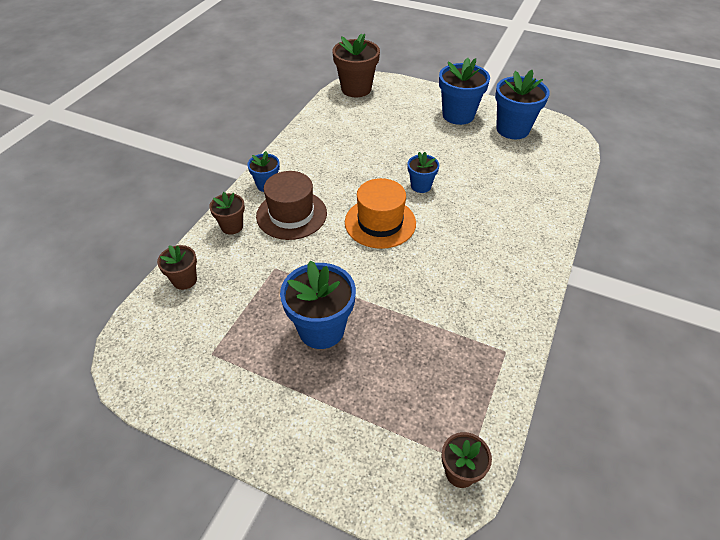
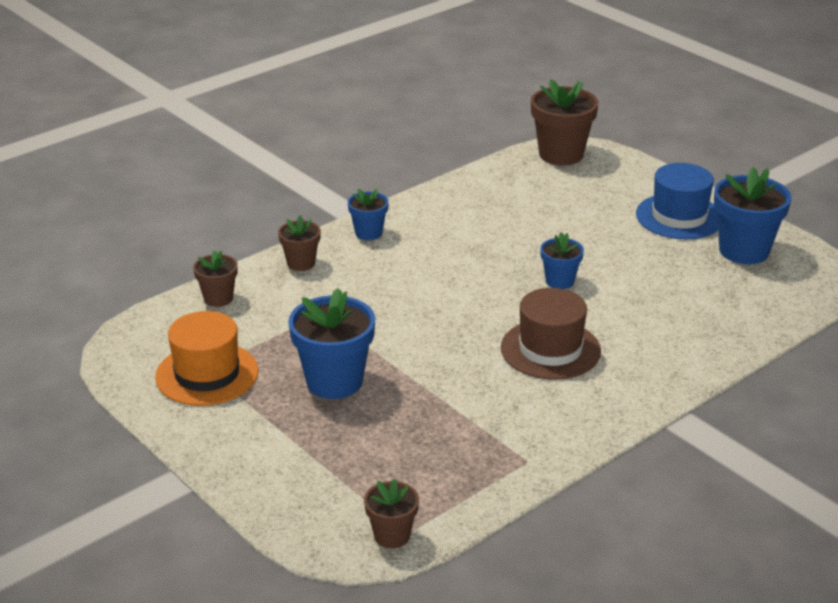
camera: 25 degrees right, 15 degrees down
(291, 214) = (377, 269): brown hat -> brown hat (550, 349)
(380, 222) = (477, 304): orange hat -> orange hat (207, 374)
(458, 115) = (679, 217): blue flower pot -> blue hat

